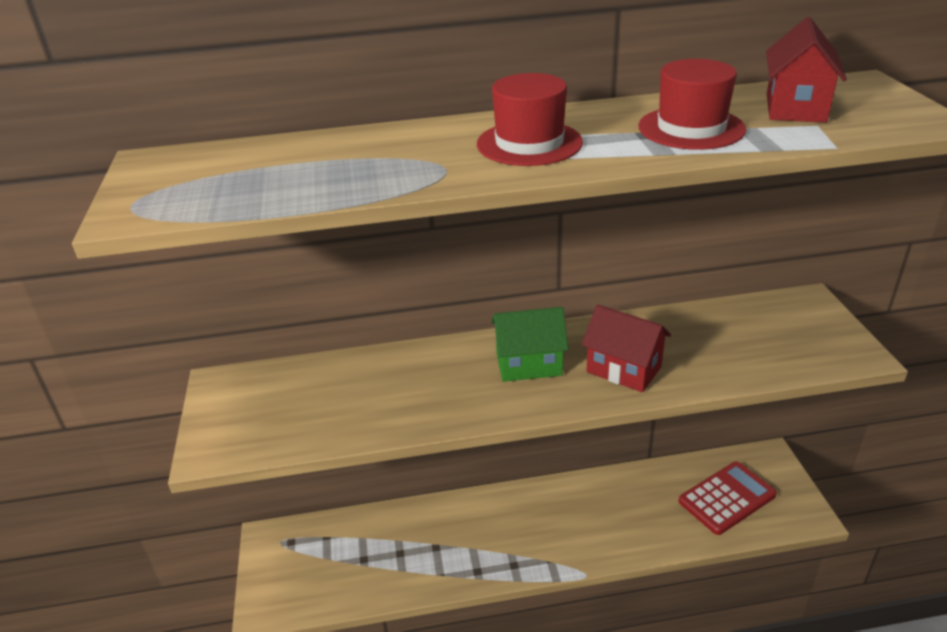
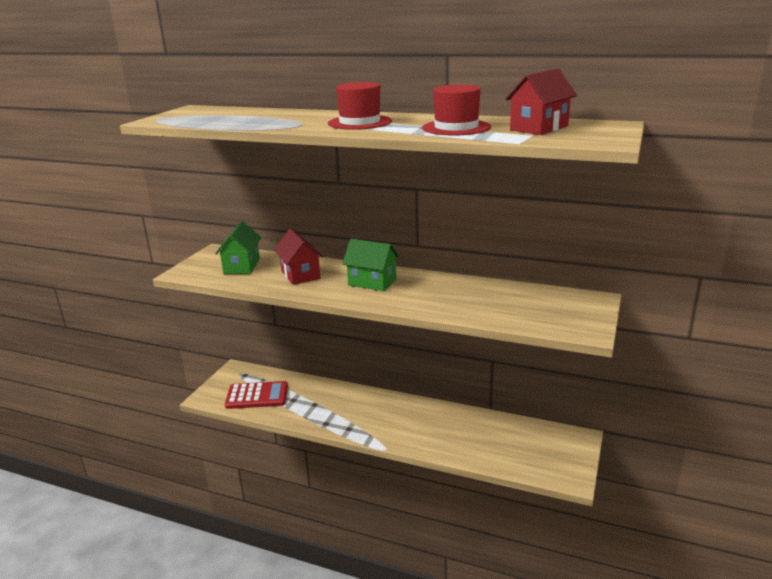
camera: 30 degrees right, 10 degrees down
(300, 401) = (242, 266): none -> green house
(623, 369) = (422, 298): red house -> red house (300, 275)
(727, 498) = (521, 447): red calculator -> red calculator (257, 396)

